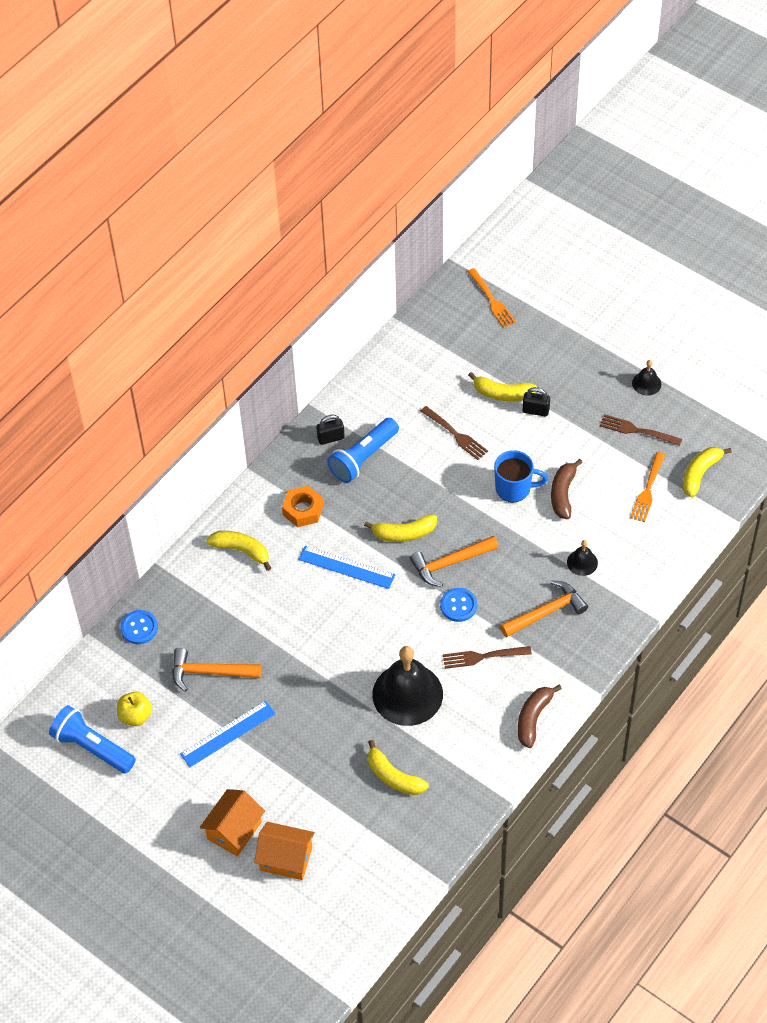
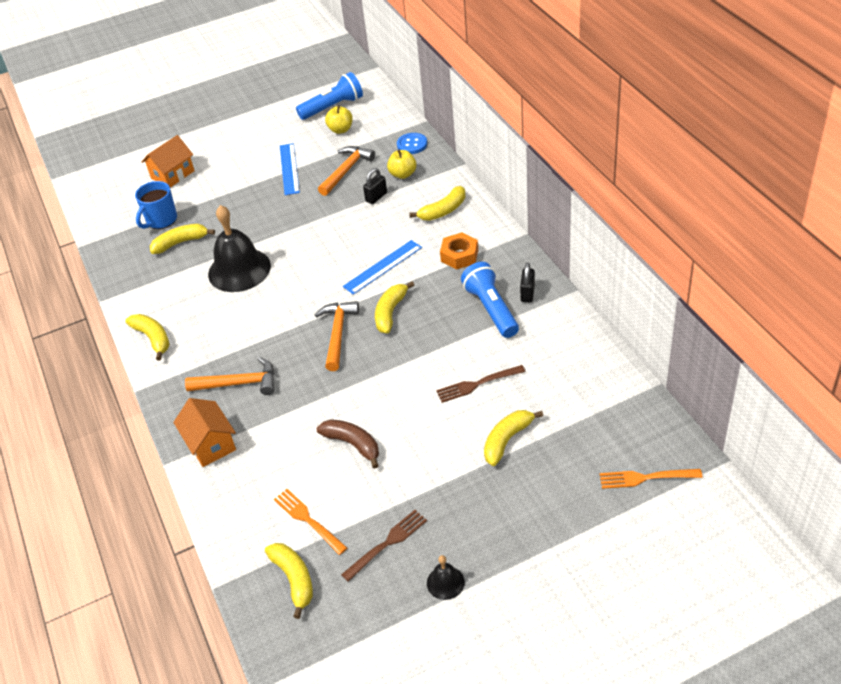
camera: 120 degrees right, 10 degrees down
(196, 613) = (403, 174): none -> yellow apple
(234, 830) = (215, 156): orange house -> orange house (210, 444)
(458, 605) = (292, 325): blue button -> none
(482, 657) = (233, 325): brown fork -> none
(514, 488) = (385, 407): blue mug -> blue mug (161, 220)
(533, 718) = (153, 338): brown banana -> yellow banana
(535, 411) = (468, 460): black padlock -> black padlock (376, 197)
(546, 612) = (239, 383): orange hammer -> orange hammer turned 90 degrees counterclockwise
(582, 562) = (267, 429): black bell -> none

